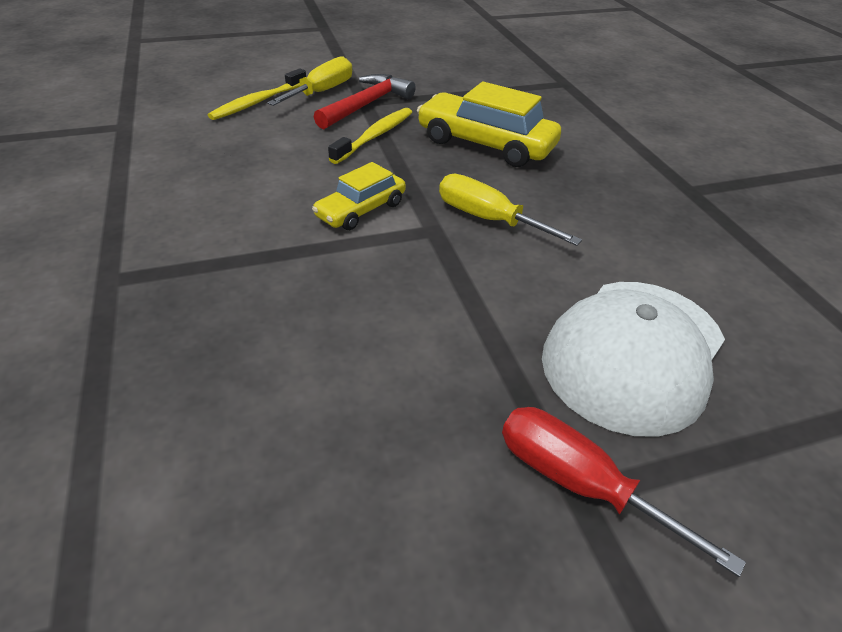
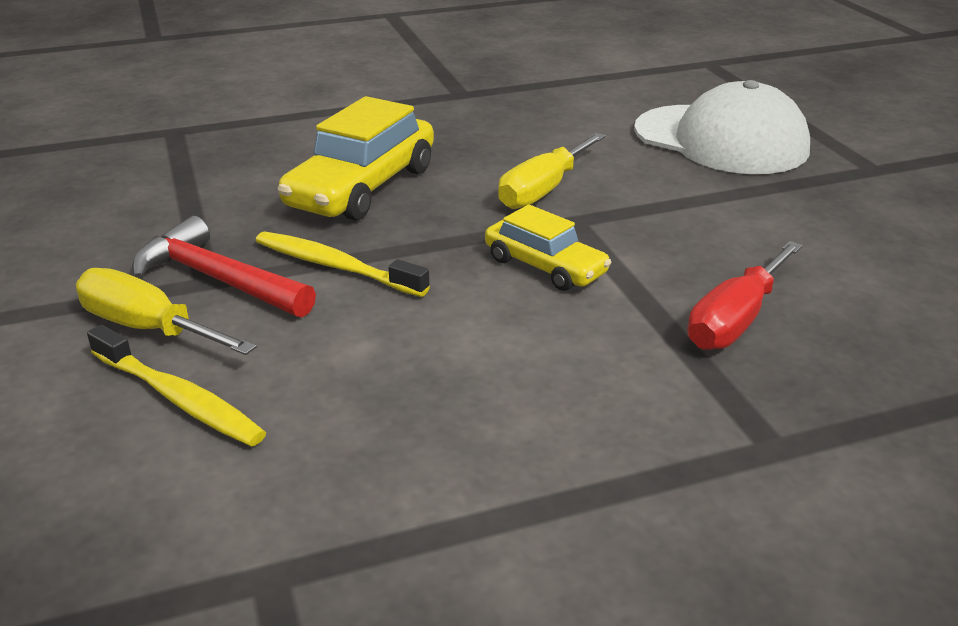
camera: 90 degrees left, 10 degrees down
(578, 483) = (865, 168): red screwdriver -> red screwdriver (735, 320)

